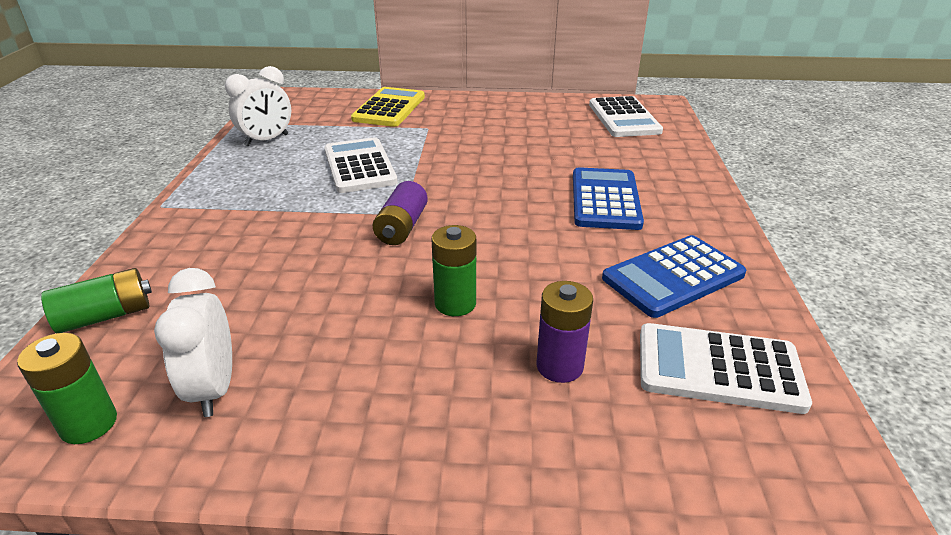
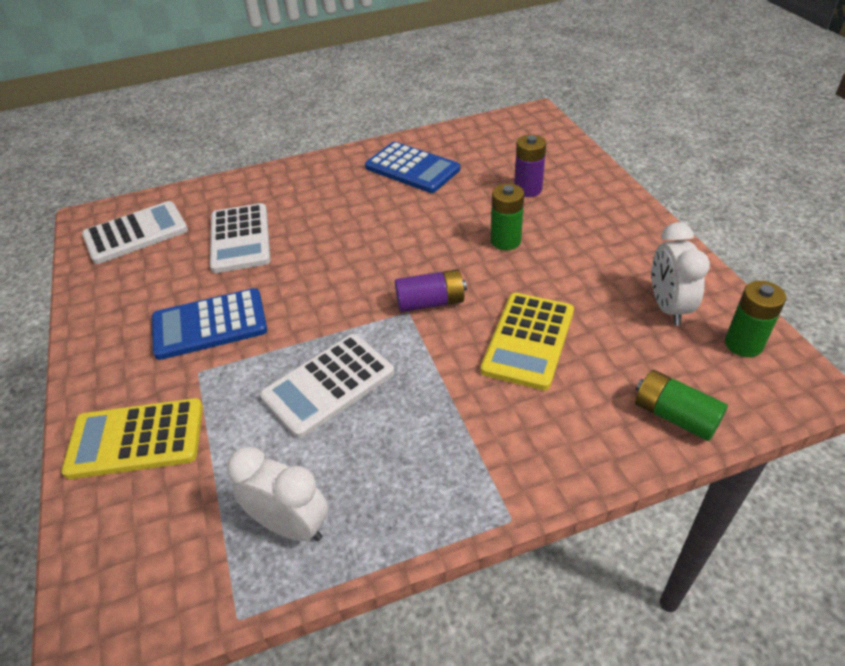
camera: 110 degrees left, 10 degrees up
(214, 388) = (667, 307): white clock -> white clock turned 120 degrees clockwise
(292, 266) = (528, 341): none -> yellow calculator
(605, 199) = (322, 211): blue calculator -> blue calculator (210, 325)
(718, 369) = (487, 145): white calculator -> white calculator (240, 239)

